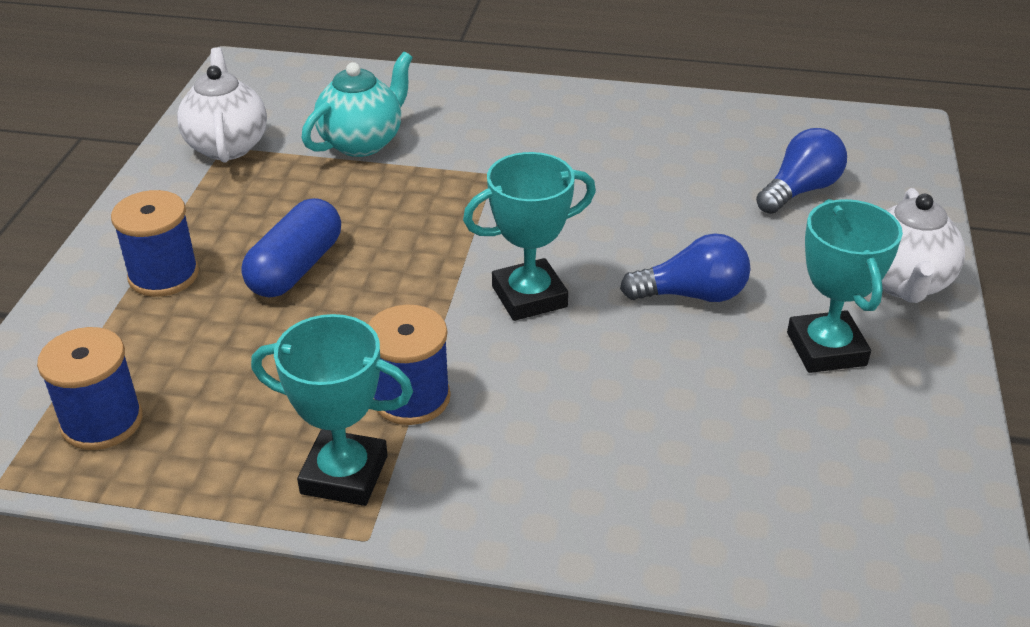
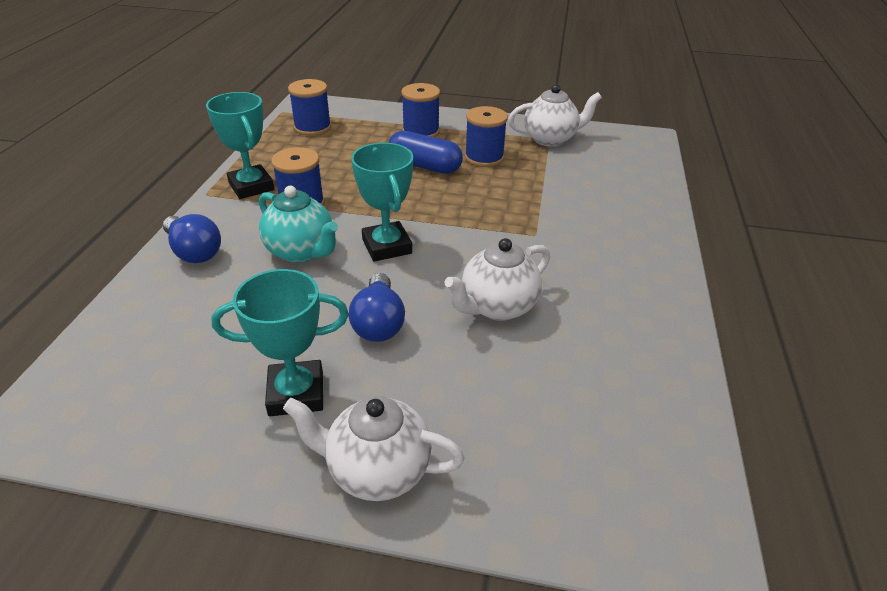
camera: 90 degrees right, 0 degrees up
(276, 209) = (484, 157): none -> blue spool
(344, 474) = (251, 186): turquoise trophy -> turquoise trophy turned 45 degrees counterclockwise
(362, 142) = (565, 182): turquoise teapot -> turquoise teapot (301, 251)
(645, 207) = (497, 307): none -> white teapot
(800, 190) = (535, 415): blue light bulb -> blue light bulb (194, 252)

